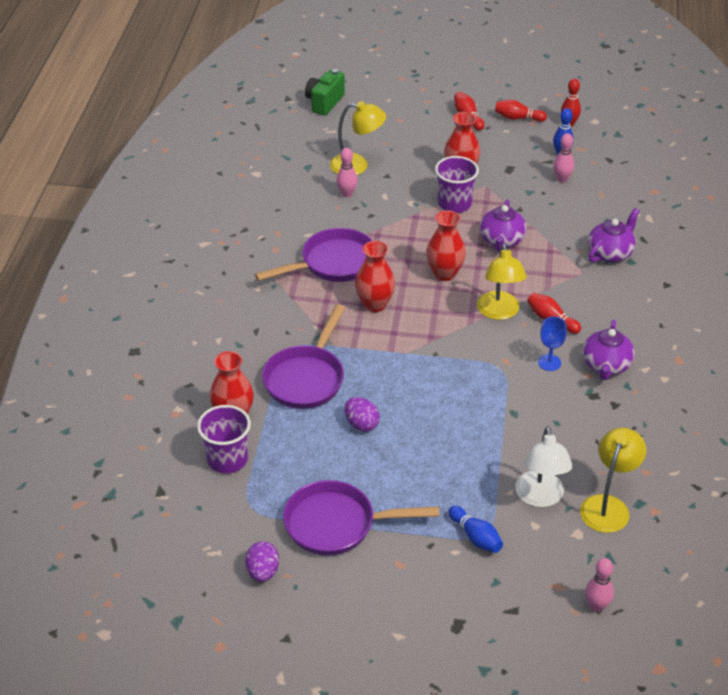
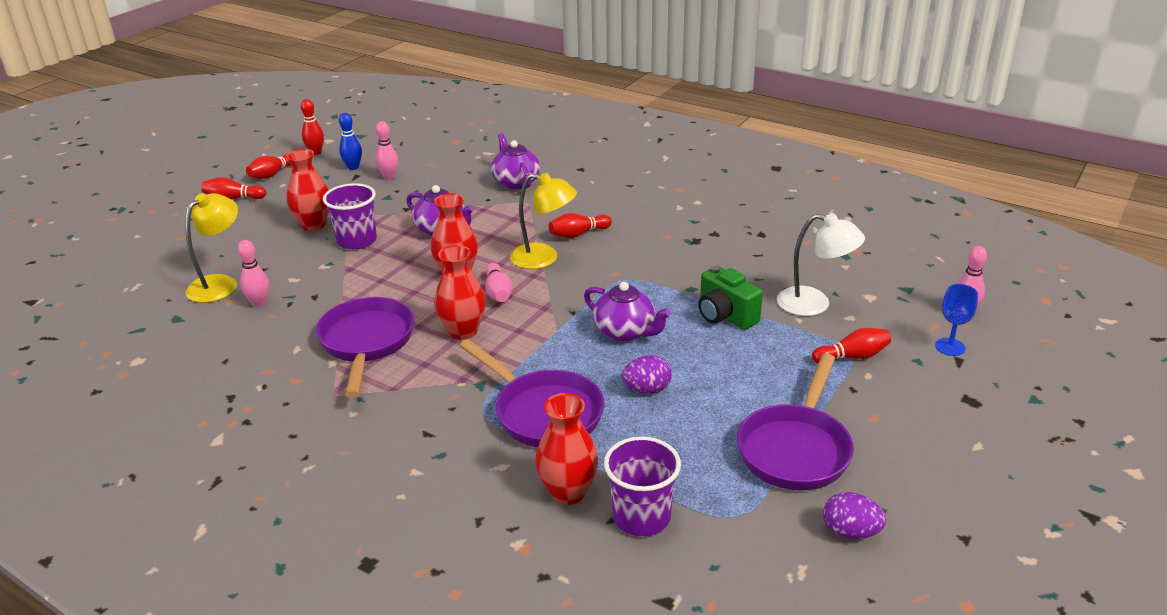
camera: 65 degrees left, 10 degrees down
(324, 102) = (79, 277): green camera -> green camera (725, 316)
(435, 304) = (498, 292): none -> pink bowling pin
(475, 537) = (852, 356): blue bowling pin -> red bowling pin
(549, 362) = (636, 251): blue goblet -> blue goblet (950, 347)
(606, 366) = (662, 224): purple teapot -> purple teapot (625, 332)
(608, 506) = (841, 271): yellow lamp -> none

